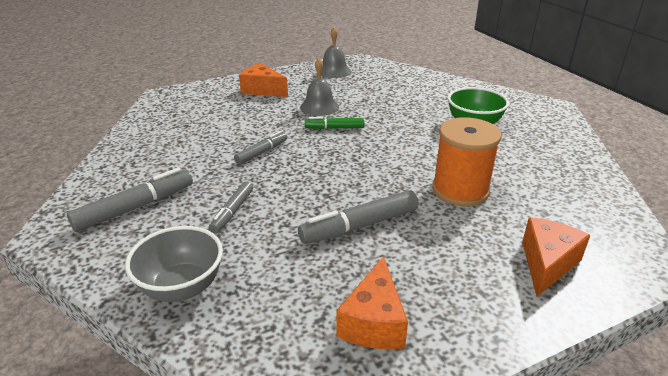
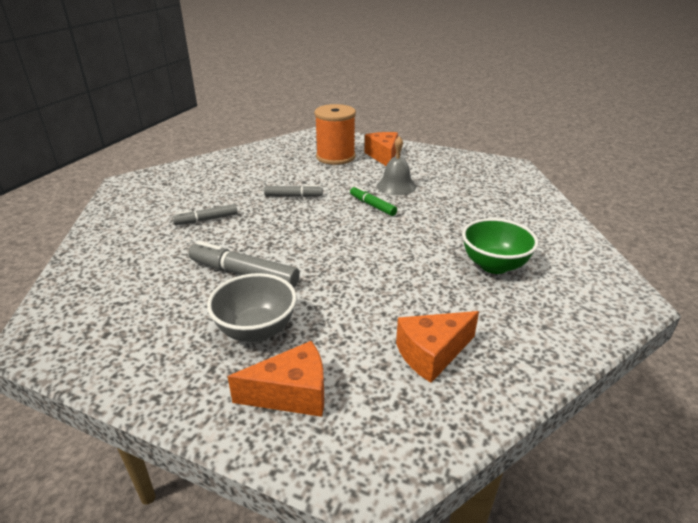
camera: 50 degrees right, 0 degrees up
(136, 207) = (177, 190): grey marker -> none
(182, 287) = (112, 241): grey bowl -> grey bowl (256, 330)
(334, 71) = (469, 165): grey bell -> none
(373, 322) = (131, 326): orange cheese -> orange cheese (432, 354)
(460, 190) = (357, 301): orange spool -> orange spool (335, 157)

